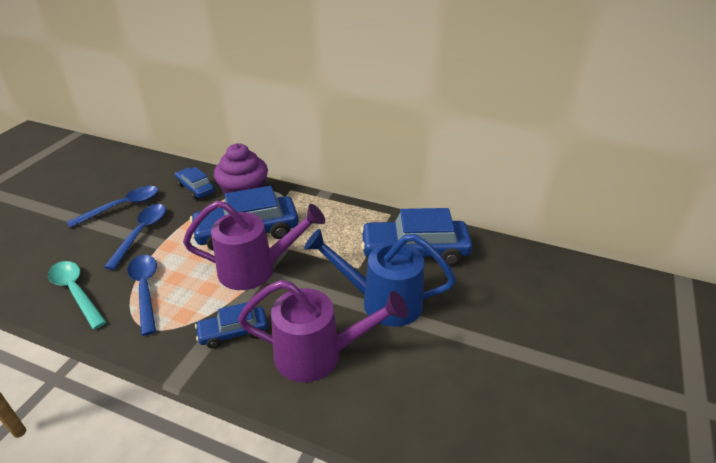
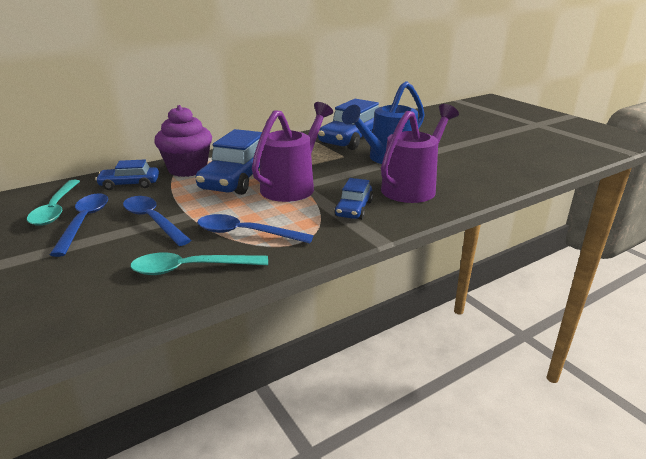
camera: 55 degrees left, 10 degrees down
(135, 184) = (56, 209): none -> turquoise spoon

